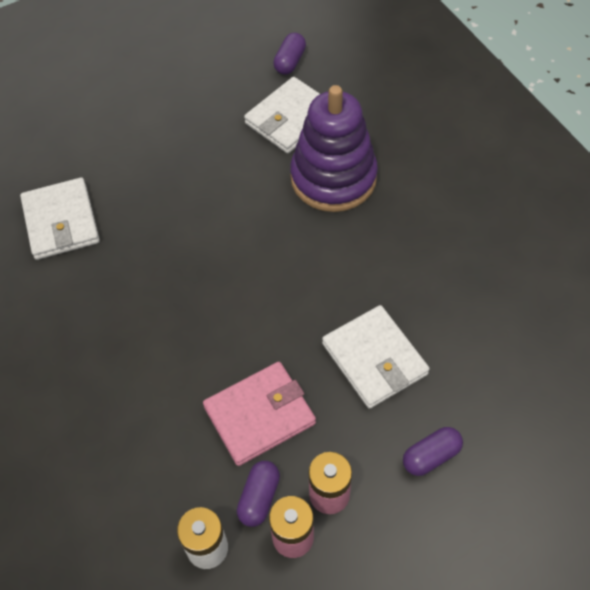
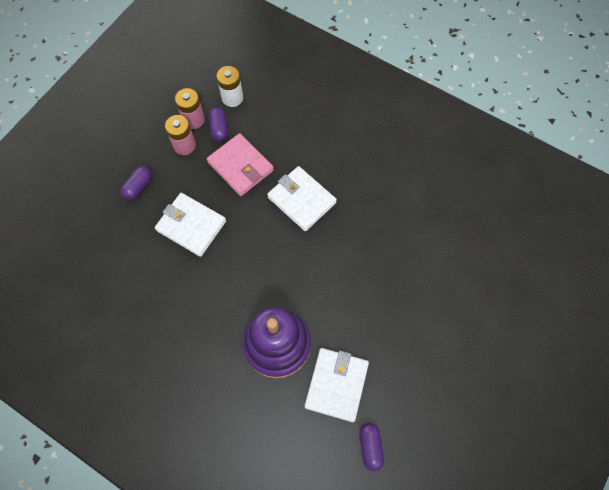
camera: 150 degrees right, 10 degrees up
(61, 222) = (433, 224): white wallet -> white wallet (301, 200)
(259, 415) = (240, 166): pink wallet -> pink wallet turned 75 degrees counterclockwise

